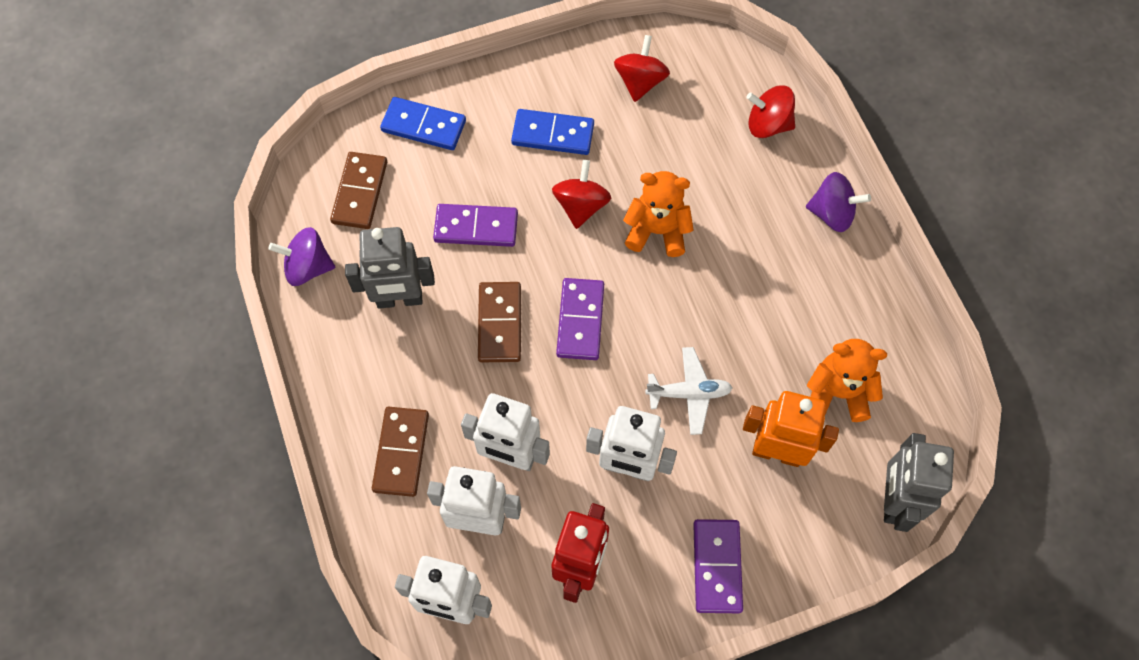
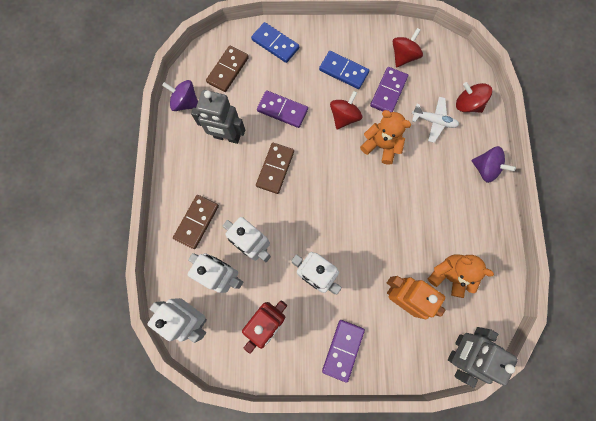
camera: 20 degrees right, 10 degrees up
(580, 320) = (319, 182): purple domino -> purple domino (388, 91)
(689, 393) = (364, 245): white plane -> white plane (433, 121)

